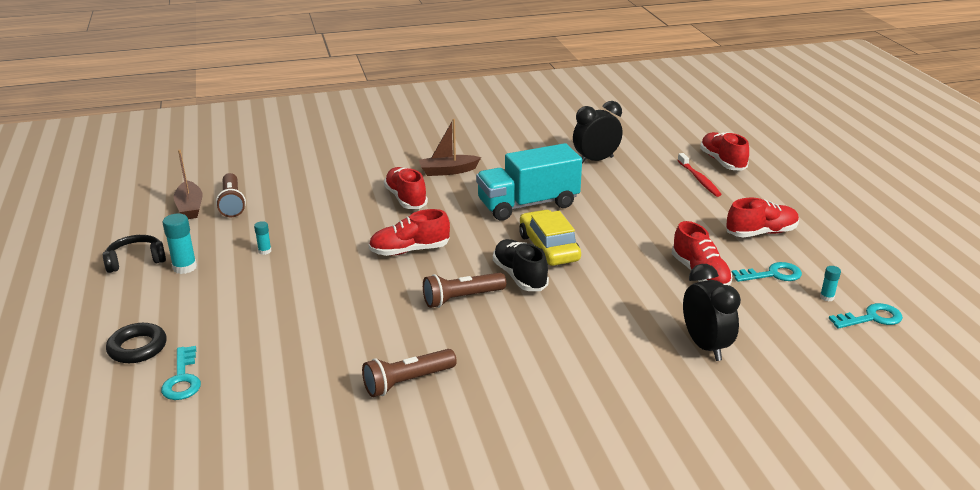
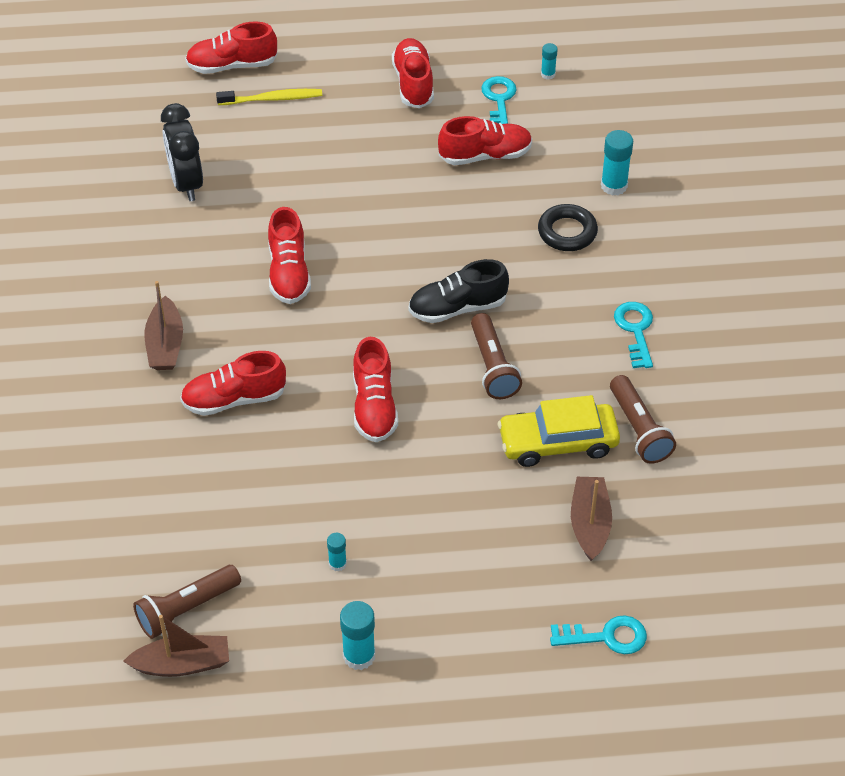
camera: 80 degrees left, 20 degrees up
(136, 260) = (325, 719): black headphones -> none
(137, 348) = (538, 690): black ring -> black ring (567, 232)
(232, 203) = (186, 609): brown flashlight -> brown flashlight turned 150 degrees clockwise
(300, 361) = (590, 524): none -> brown boat
(528, 204) = (289, 273): turquoise truck -> red shoe
(549, 248) = (401, 271): yellow car -> yellow car (558, 442)
(699, 179) = (272, 99): red toothbrush -> yellow toothbrush
(705, 346) = (614, 186): black clock -> turquoise glue stick
(871, 318) = (588, 56): turquoise key -> turquoise key (635, 330)

